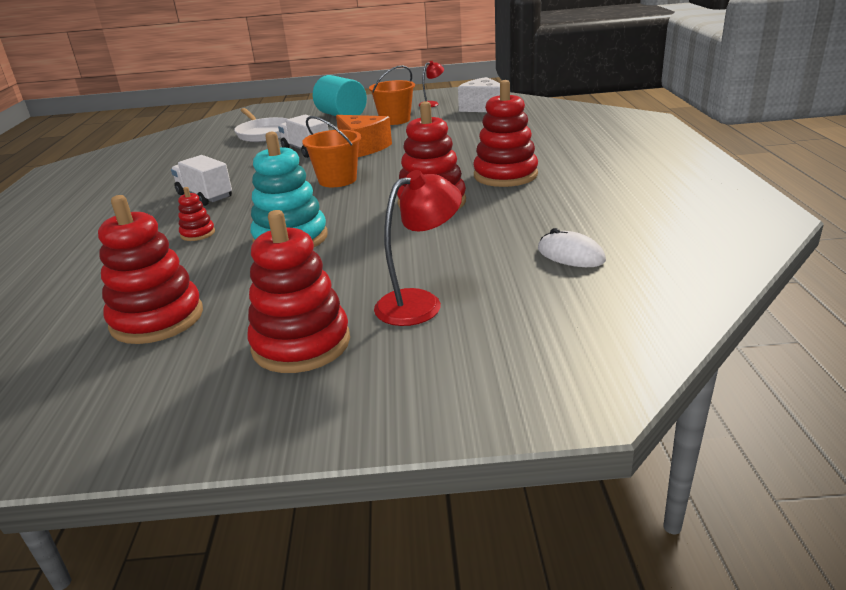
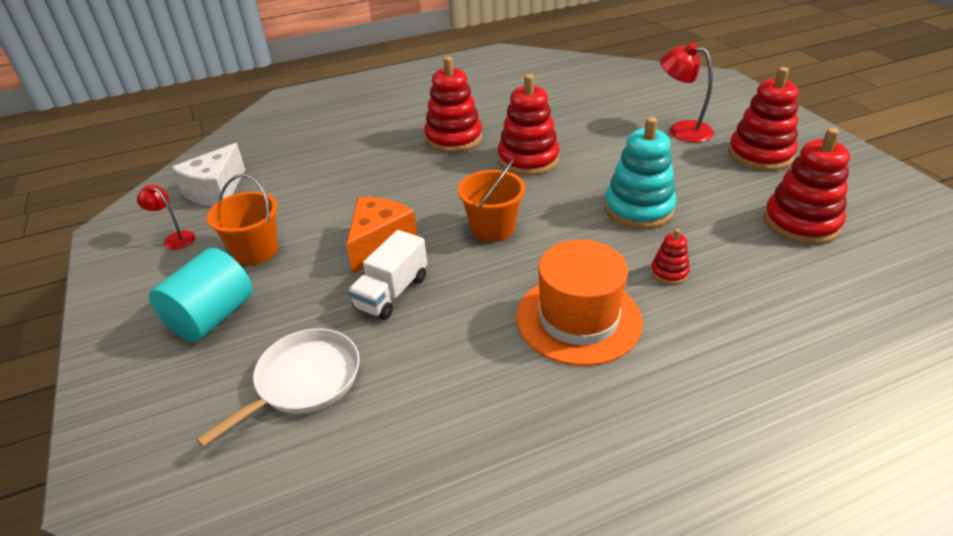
camera: 110 degrees left, 10 degrees up
(205, 196) = (578, 319): white truck -> orange hat
(570, 255) = (586, 96): white mouse -> none

